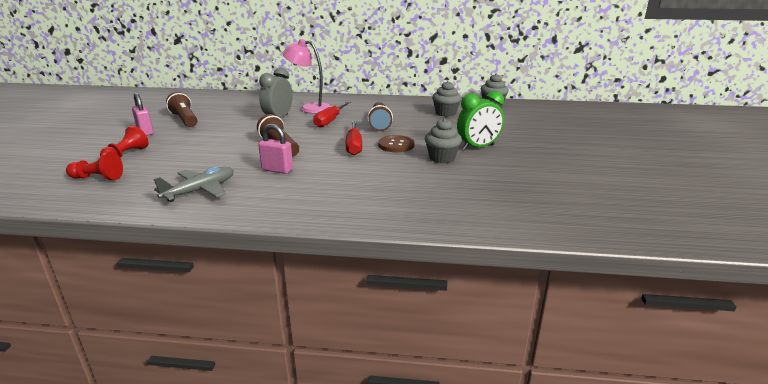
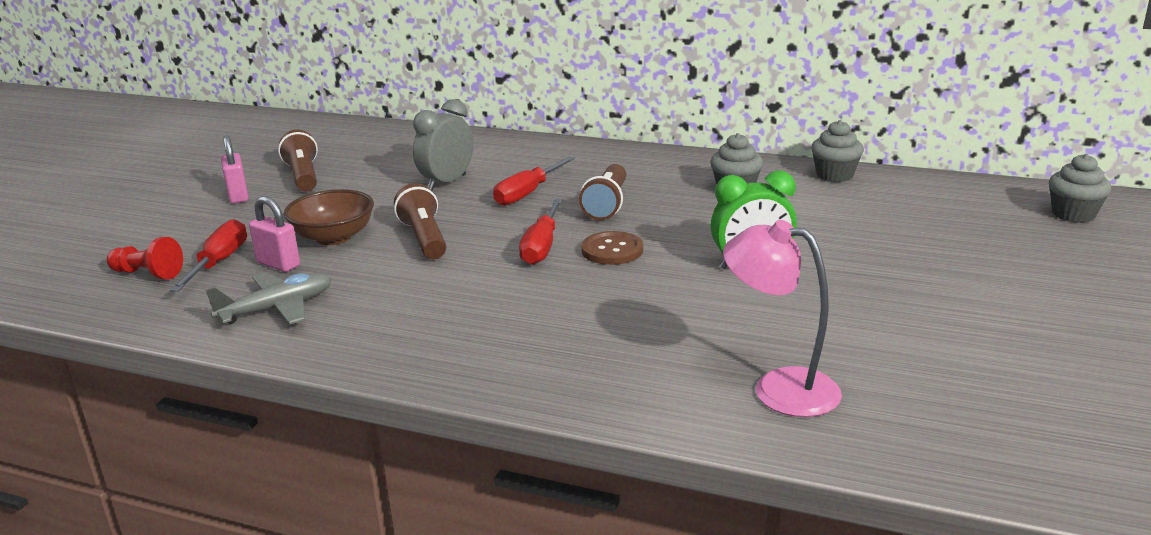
camera: 15 degrees right, 0 degrees up
(126, 154) = (199, 235): red pawn -> none
(147, 168) = (219, 262): none -> red screwdriver
(220, 150) = (333, 237): none -> brown bowl
(277, 170) = (402, 282): pink padlock -> pink padlock (278, 264)
(310, 108) = (507, 164): pink lamp -> pink lamp (779, 388)
(442, 158) = (675, 282): grey cupcake -> grey cupcake (1073, 214)

